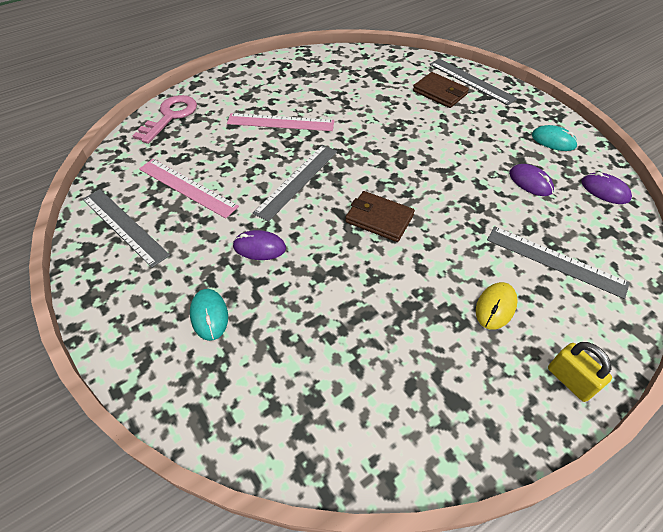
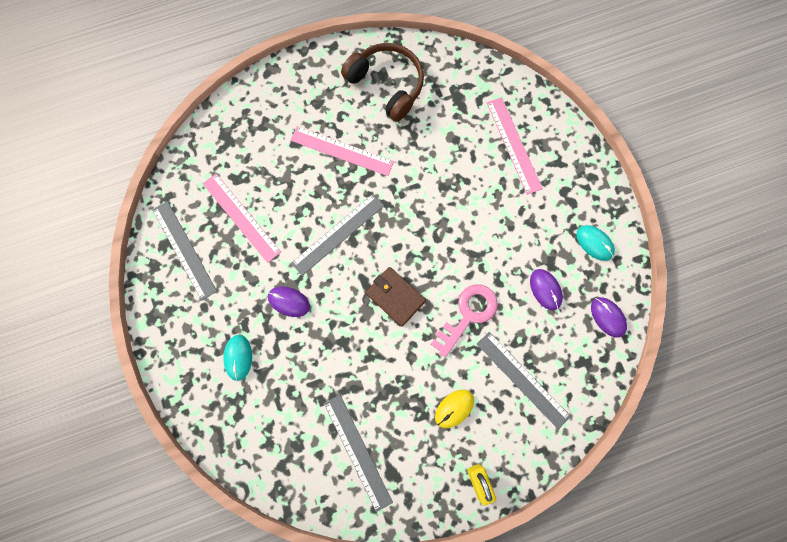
camera: 15 degrees right, 25 degrees up
(170, 116) = (239, 116): pink key -> pink key (468, 315)
(308, 76) = (387, 84): none -> brown headphones
(440, 93) = (514, 145): brown wallet -> pink ruler
(471, 81) = (554, 134): grey ruler -> grey ruler (358, 452)

